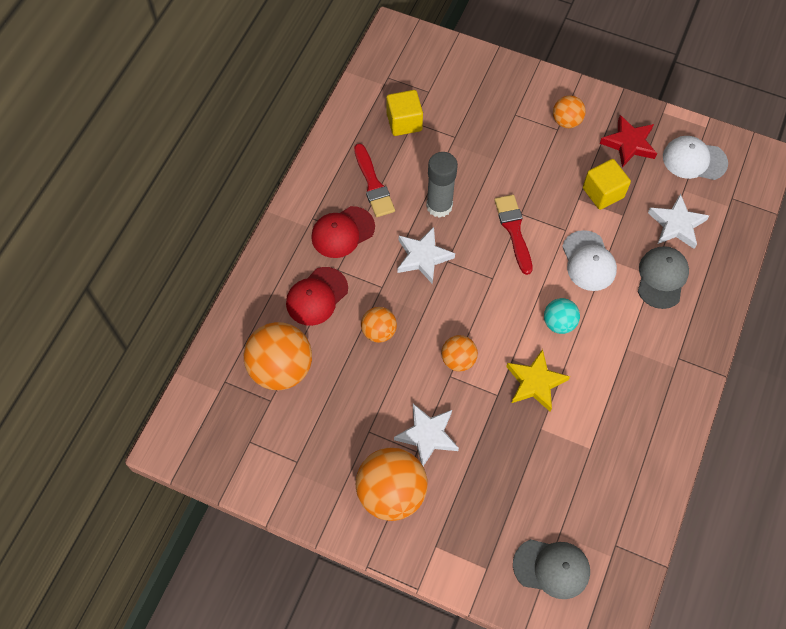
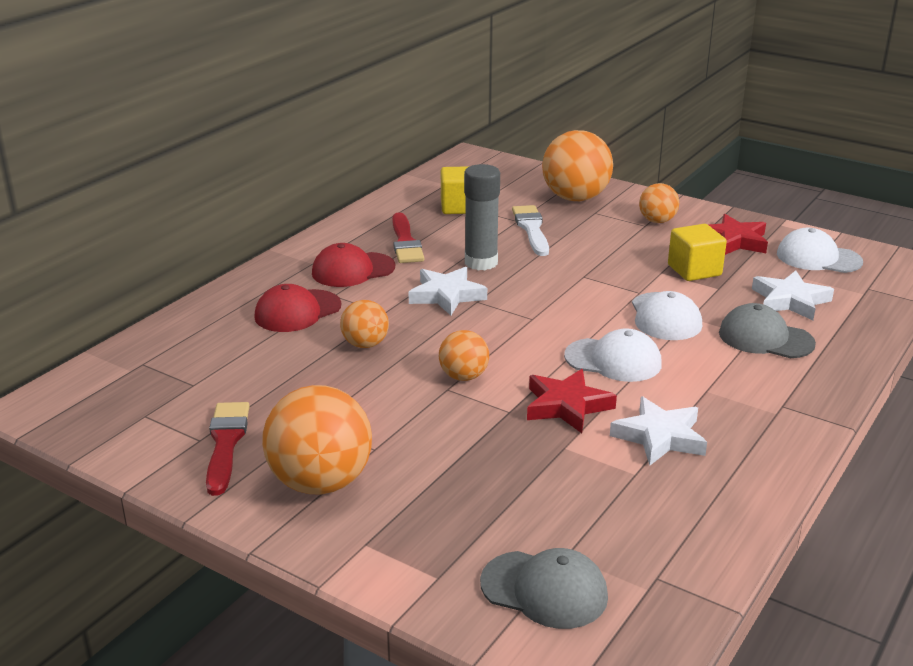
camera: 10 degrees right, 35 degrees down
(281, 368) = (222, 360): orange ball -> orange ball (575, 198)
(427, 435) = (396, 436): white star -> white star (660, 437)
(469, 149) = (531, 229): none -> white brush
(513, 230) = (571, 286): red brush -> red brush (226, 443)
(535, 382) = (566, 406): yellow star -> red star
(559, 323) = (613, 360): turquoise ball -> white cap
(662, 278) = (765, 338): grey cap -> grey cap turned 90 degrees counterclockwise

